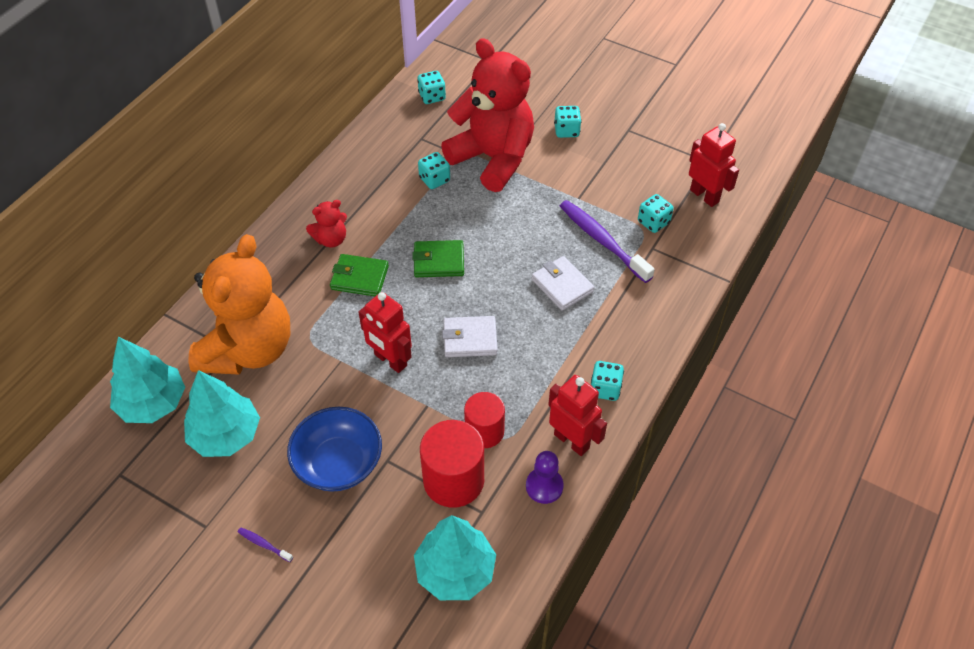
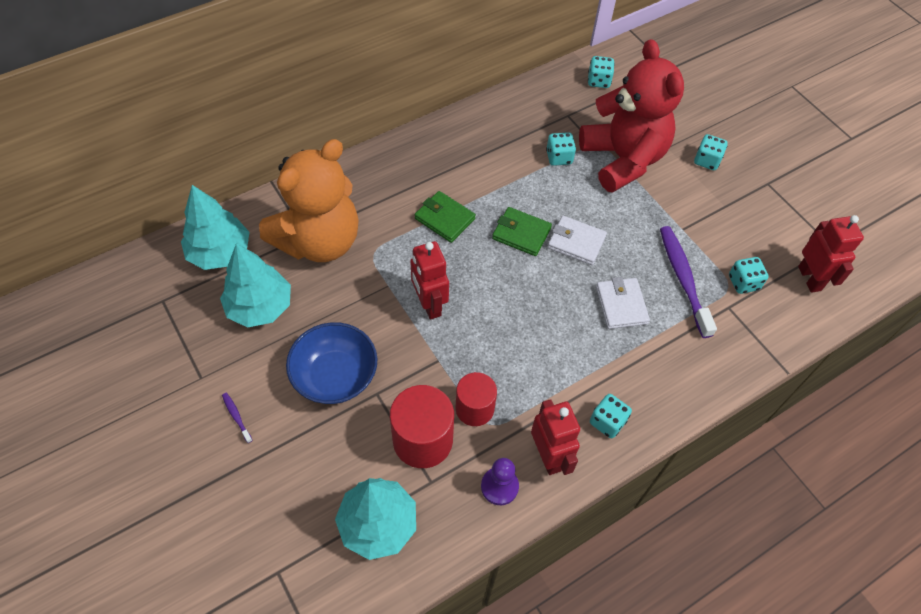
camera: 25 degrees right, 5 degrees up
(331, 239) = (439, 174): red teddy bear -> none
(470, 339) = (509, 317): white wallet -> white wallet (576, 242)

